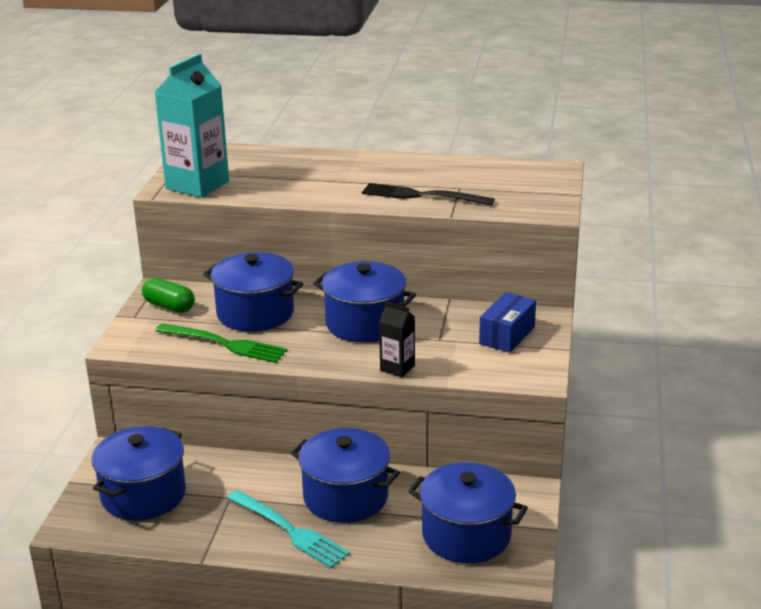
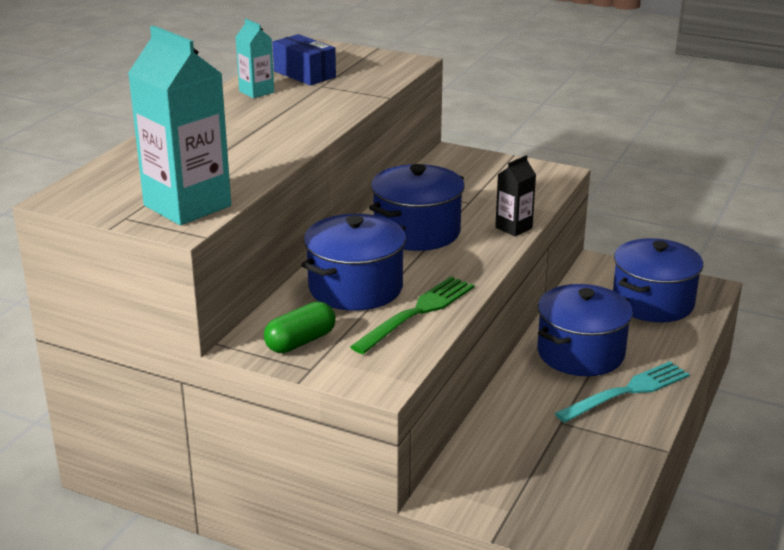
camera: 75 degrees left, 0 degrees up
(143, 495) = (539, 482): blue pot -> none
(422, 196) = (328, 101): black fork -> none
(425, 167) = (256, 92): none -> turquoise carton
(507, 335) = (477, 173): blue box -> blue box (304, 74)

